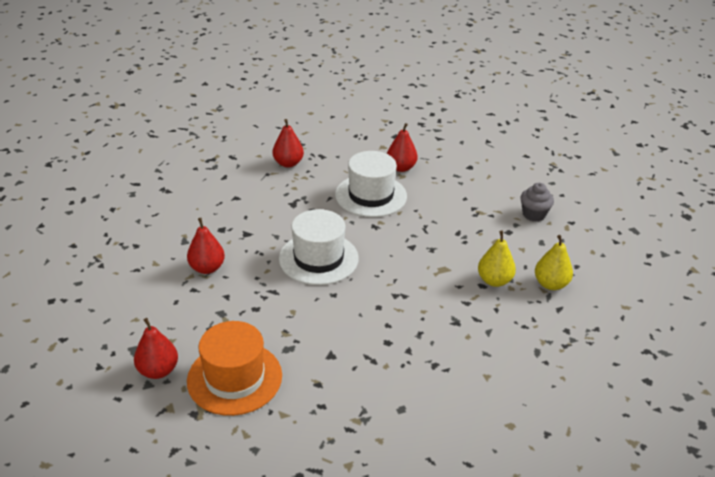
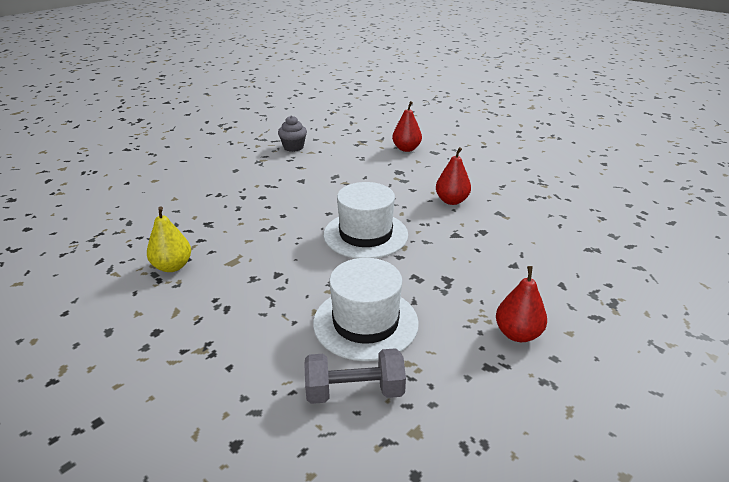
camera: 155 degrees right, 5 degrees down
(234, 378) = (356, 157): orange hat -> none
(401, 168) = (354, 391): red pear -> grey dumbbell
(534, 214) = (114, 374): grey cupcake -> grey cupcake (293, 147)
(550, 284) = (105, 281): yellow pear -> none

